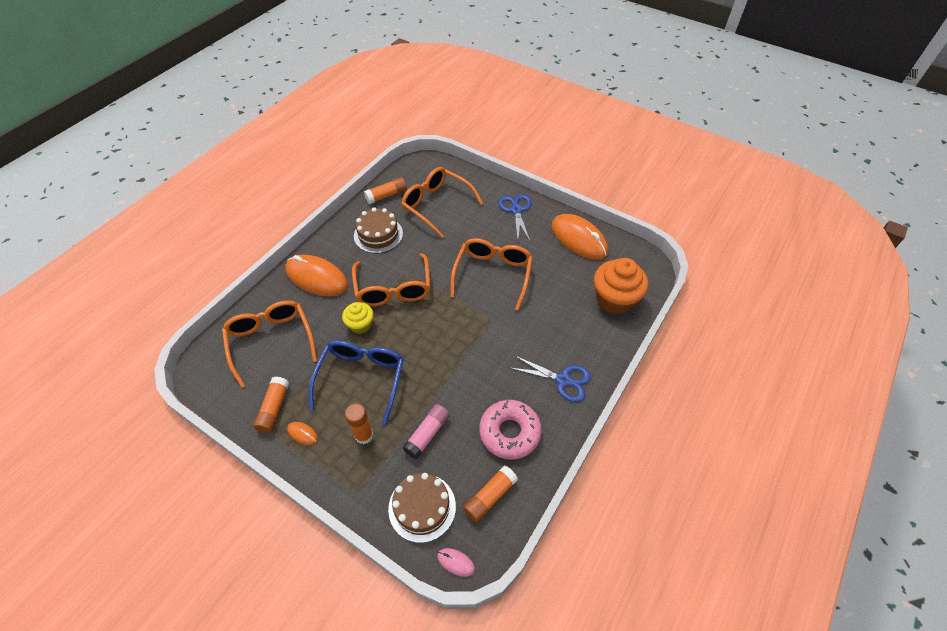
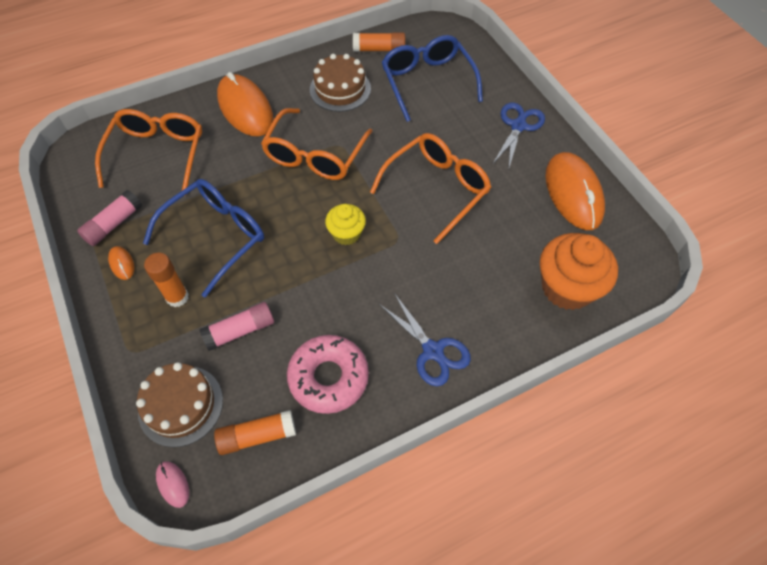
camera: 30 degrees right, 5 degrees up
(274, 408) = (113, 224): orange glue stick -> pink glue stick
(360, 325) = (254, 179): yellow cupcake -> yellow cupcake (346, 234)
(436, 205) = (427, 82): orange glasses -> blue glasses

